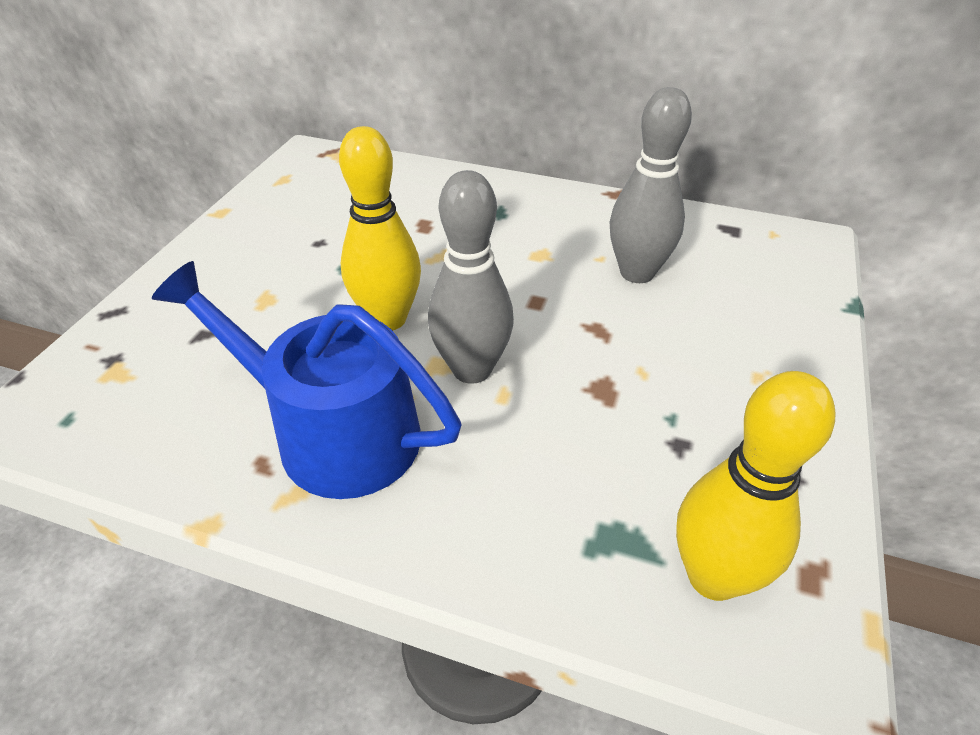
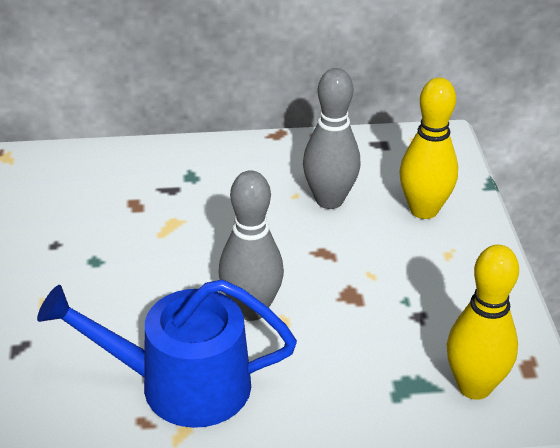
camera: 25 degrees left, 5 degrees down
(388, 319) = (162, 291): yellow bowling pin -> yellow bowling pin (424, 210)

